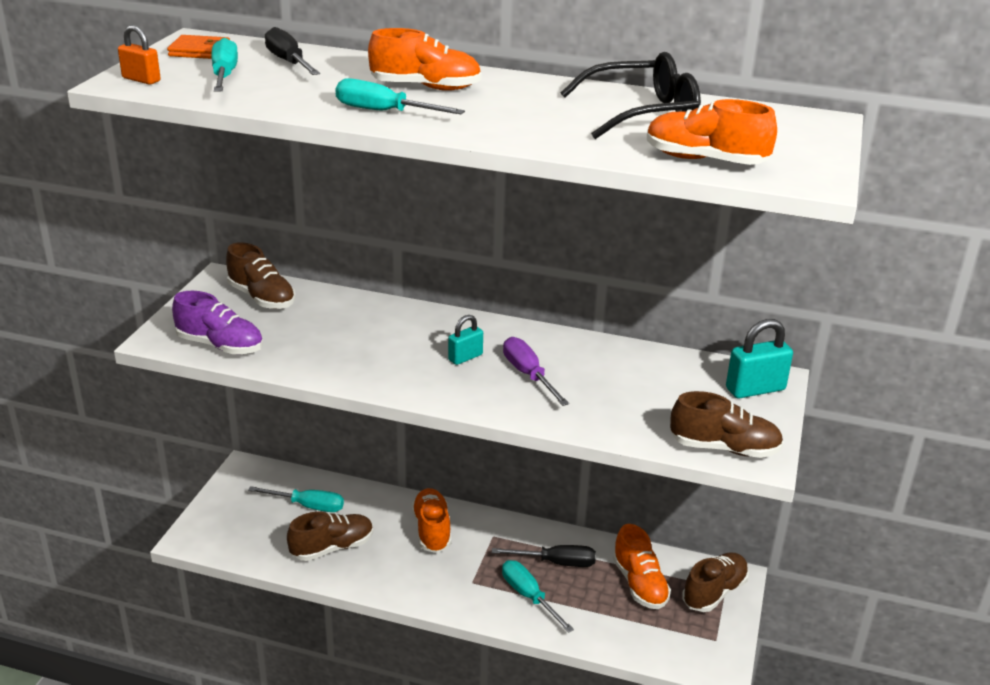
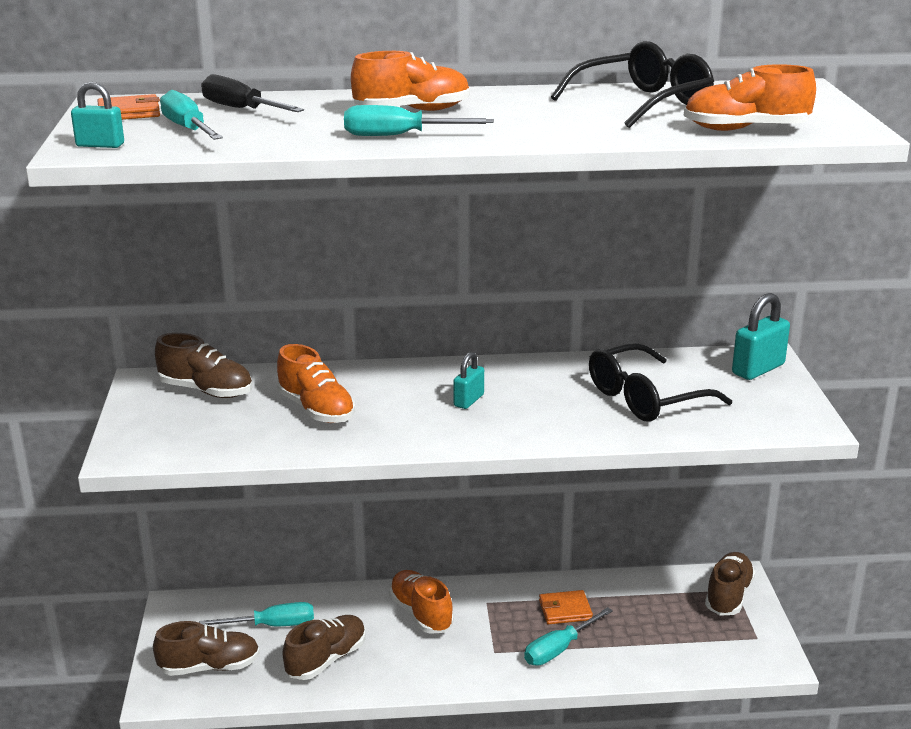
camera: 20 degrees left, 5 degrees down
(141, 79) = (100, 145): orange padlock -> turquoise padlock
(220, 345) = (199, 445): purple shoe -> none
(528, 375) = (543, 402): purple screwdriver -> none
(529, 596) = (559, 649): turquoise screwdriver -> turquoise screwdriver turned 75 degrees counterclockwise
(556, 562) = (565, 610): black screwdriver -> orange wallet
(623, 393) = (645, 398): none -> black glasses
(639, 584) = (656, 608): orange shoe -> orange shoe (316, 410)
(724, 448) = (773, 424): brown shoe -> brown shoe (209, 667)

